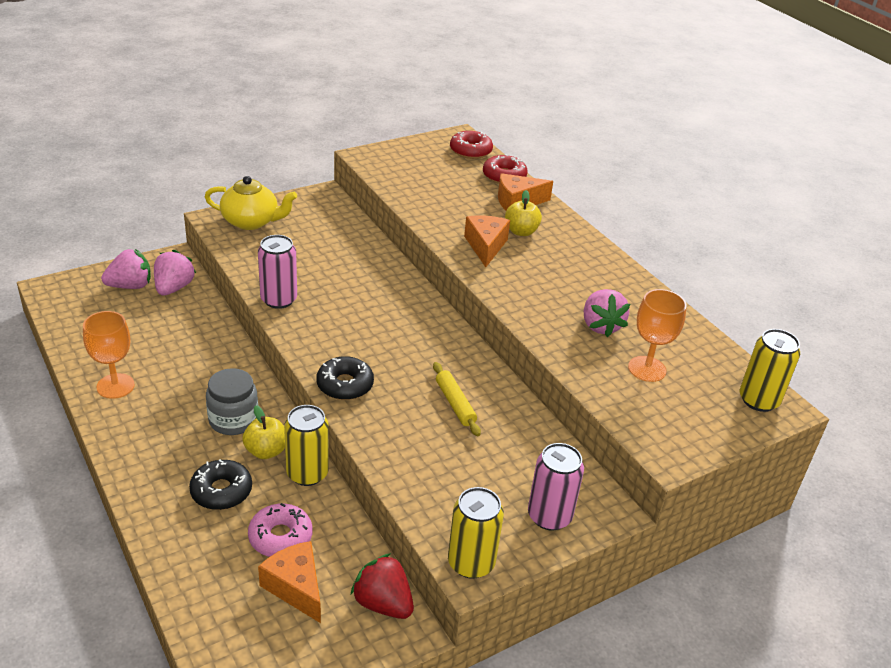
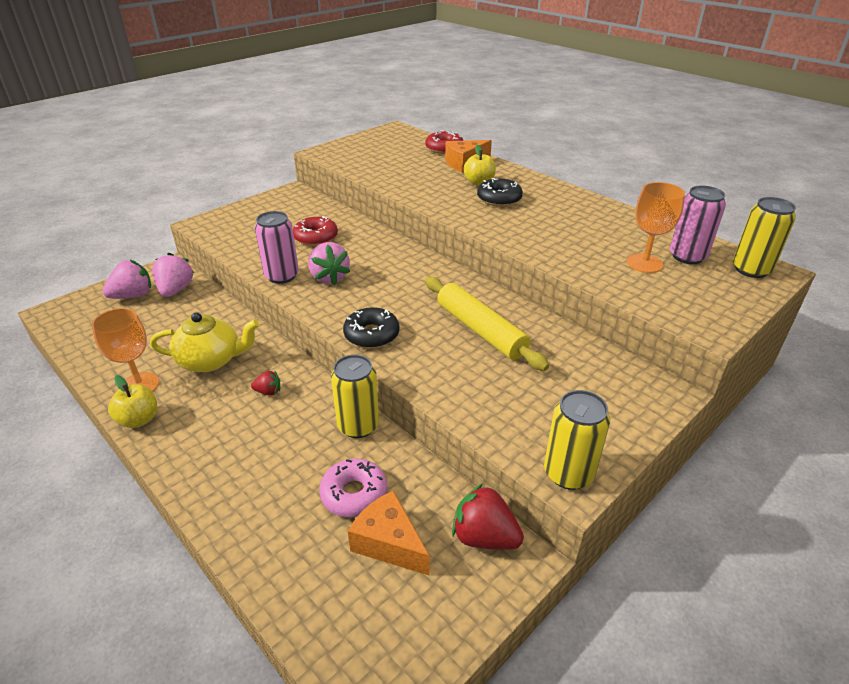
camera: 10 degrees left, 0 degrees up
(221, 491) = (278, 462): black donut -> black donut (499, 199)
(233, 420) = (268, 392): grey jar -> red strawberry
(251, 221) = (235, 220): yellow teapot -> yellow teapot (211, 360)
(266, 451) = (310, 413): yellow apple -> yellow apple (139, 419)
(455, 404) = (480, 330): yellow rolling pin -> yellow rolling pin, size x1.70
(470, 151) = (408, 136): red donut -> red donut (316, 237)
(485, 246) = (455, 197): orange cheese -> none
(549, 516) = (617, 411): pink can -> pink can (687, 256)
(600, 326) = (585, 238): pink strawberry -> pink strawberry (329, 277)

